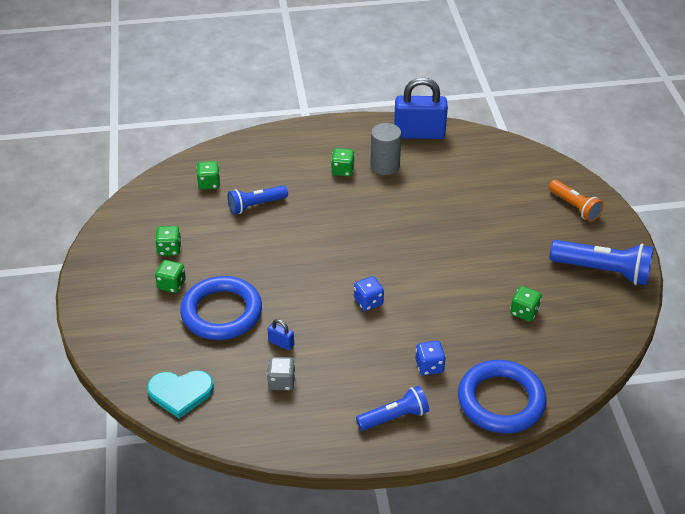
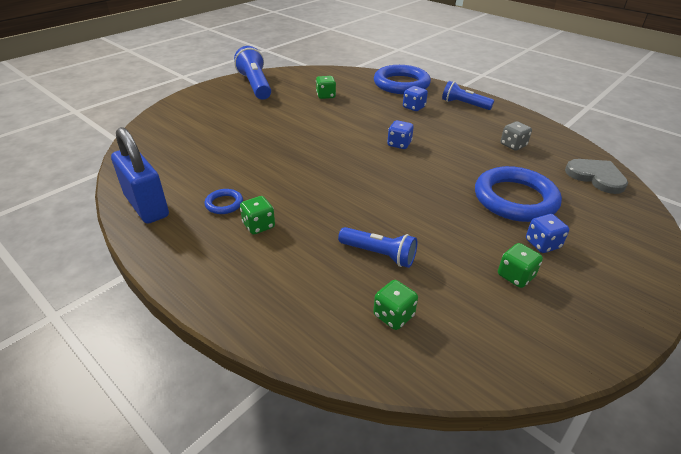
camera: 130 degrees left, 5 degrees down
(171, 285) = (542, 244): green dice -> blue dice
(180, 393) = (596, 177): turquoise heart -> grey heart
(281, 343) = (489, 160): blue padlock -> none
(385, 166) = (224, 204): grey cylinder -> blue ring
(574, 207) = (195, 108): orange flashlight -> none

